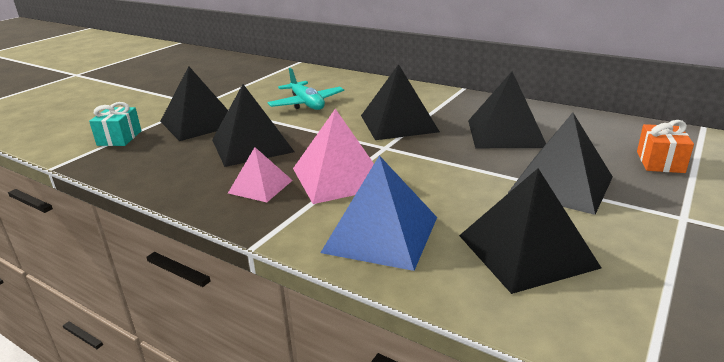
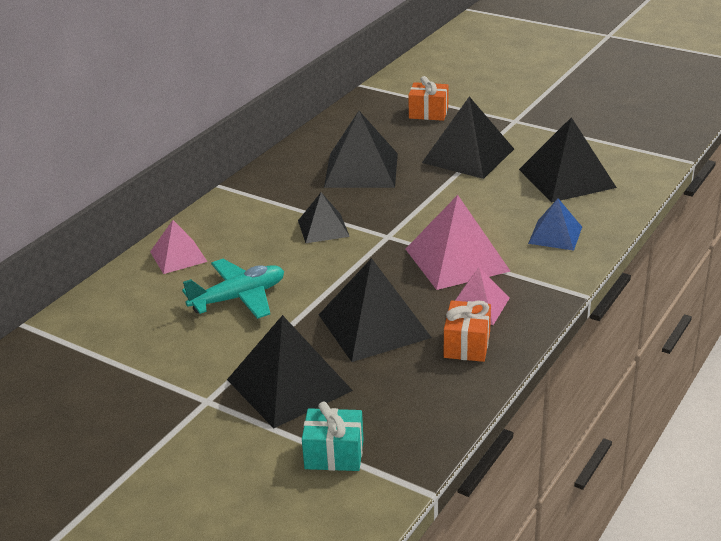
camera: 90 degrees left, 5 degrees up
(205, 181) = (467, 345): none -> orange gift
(363, 85) = (178, 256): none -> pink pyramid
(381, 234) = (555, 235): blue pyramid -> blue pyramid, size x0.59
(398, 123) = (323, 228): black pyramid -> black pyramid, size x0.59

